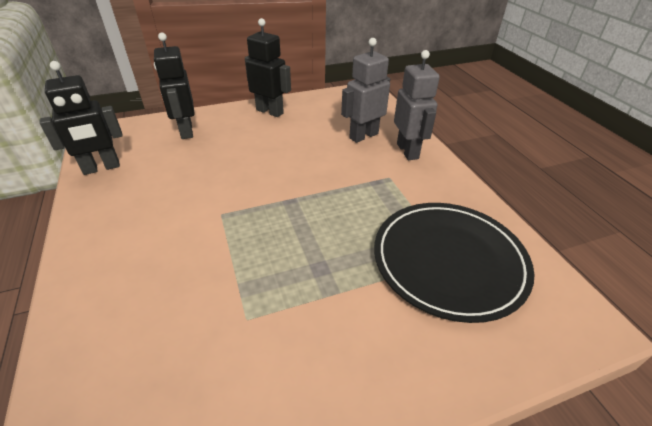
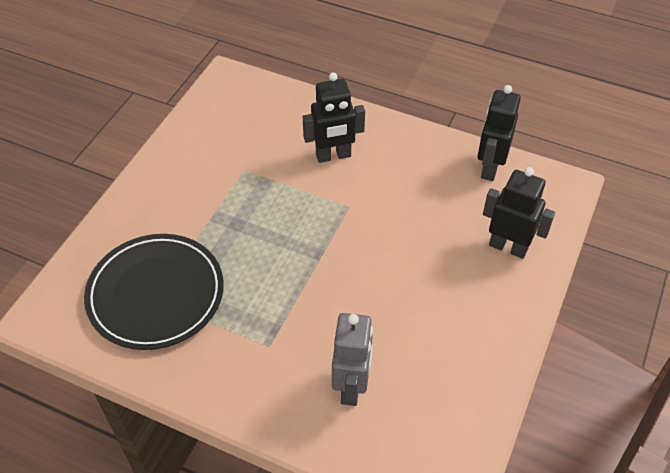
camera: 135 degrees right, 10 degrees up
(270, 111) = (489, 341): black robot -> black robot (333, 156)
(408, 151) = (285, 400): grey robot -> none

